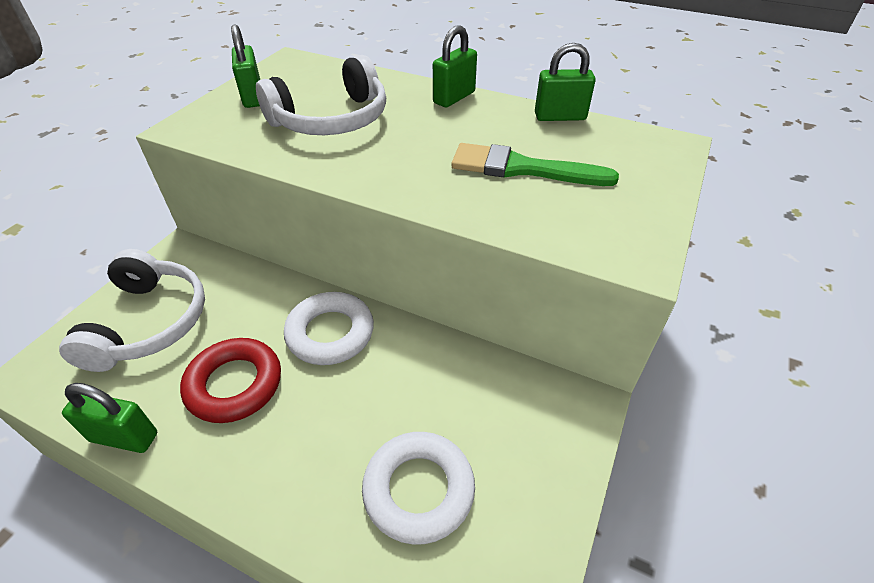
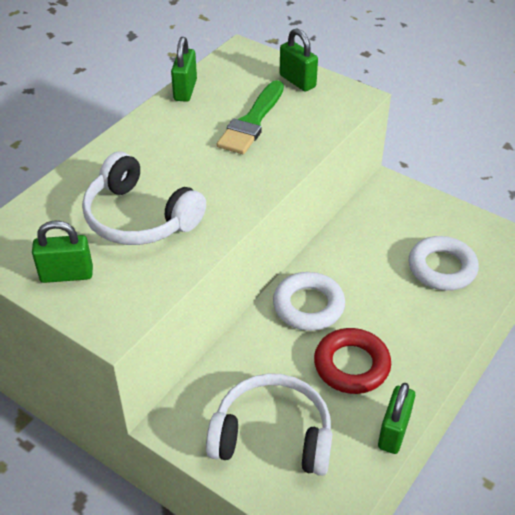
camera: 80 degrees left, 0 degrees up
(331, 120) = (139, 217): white headphones -> white headphones turned 150 degrees clockwise
(454, 98) = (129, 139): green padlock -> green padlock (297, 81)

